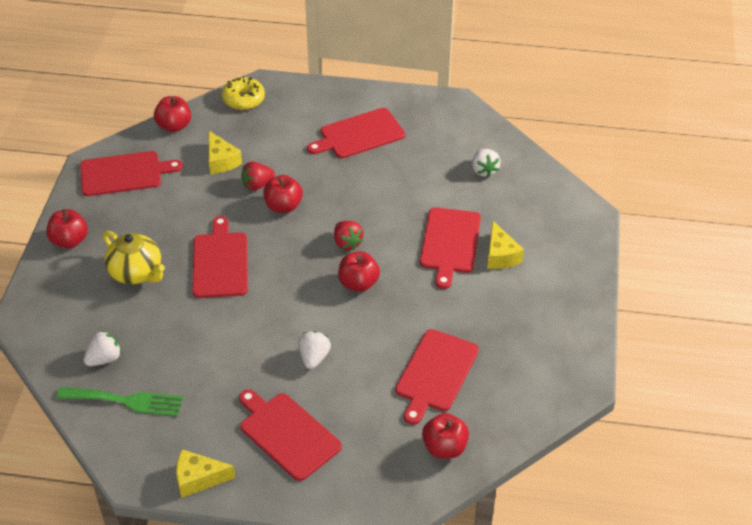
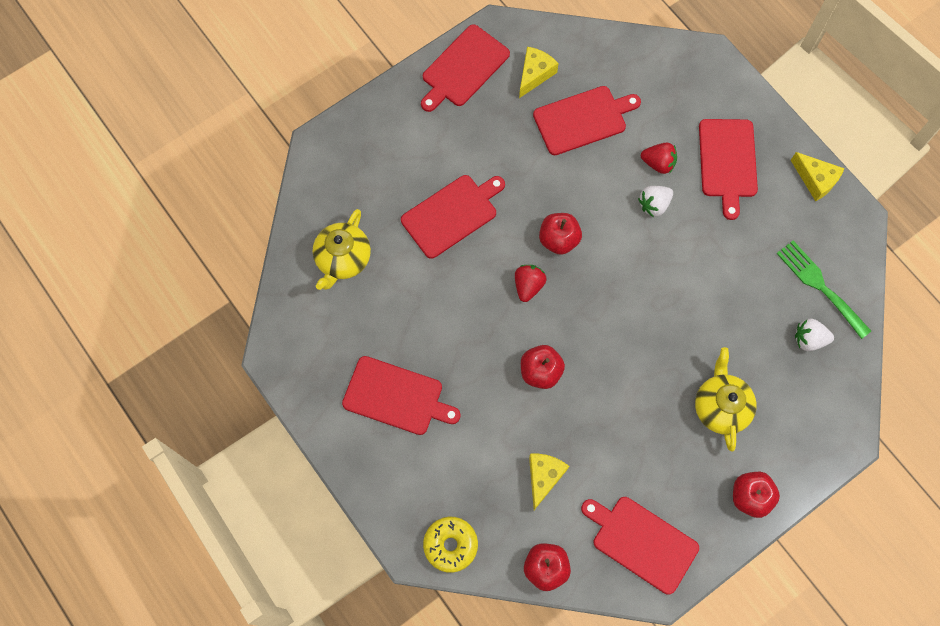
camera: 135 degrees left, 25 degrees up
(220, 262) = (644, 357): red cutting board -> red cutting board (463, 68)
(257, 185) = (539, 417): red strawberry -> red strawberry (658, 163)
(444, 447) = (634, 65): red apple -> none
(484, 170) = (343, 259): white strawberry -> yellow teapot
(500, 255) = (428, 170): yellow cheese -> yellow cheese (534, 74)

